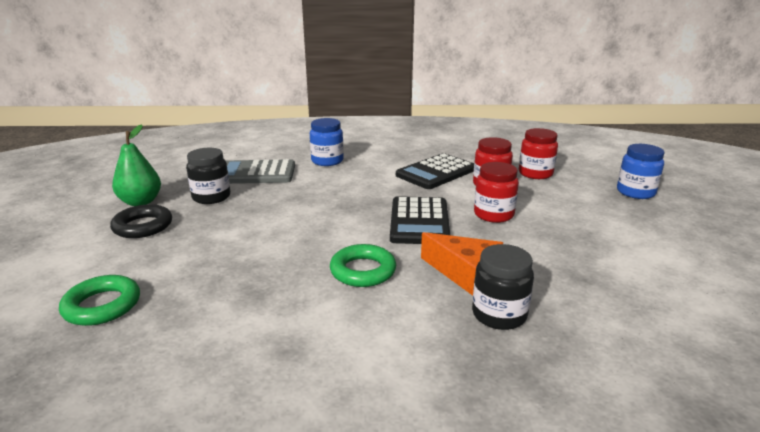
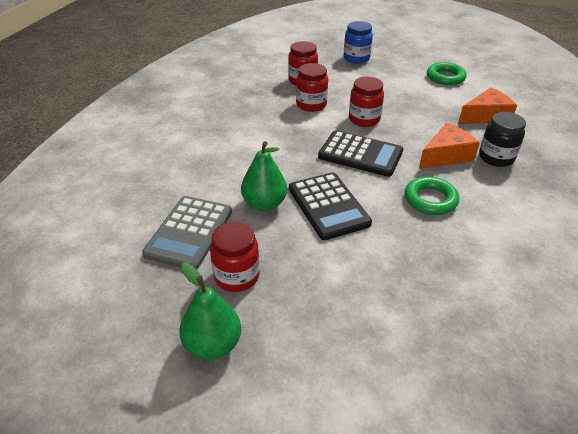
camera: 70 degrees left, 15 degrees up
(102, 305) = (454, 372): green ring -> green ring (445, 77)
(143, 226) = (287, 341): black ring -> none
(211, 197) = (236, 276): black jar -> red jar
(305, 191) = (264, 204): none -> green pear
(327, 161) = (192, 176): blue jar -> none
(436, 172) = (269, 121): black calculator -> black calculator (328, 206)
(610, 300) = (486, 116): none -> orange cheese

